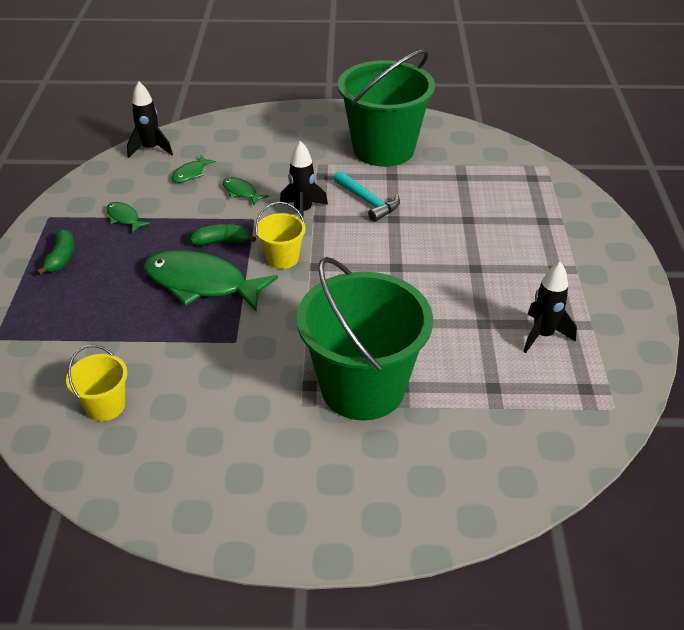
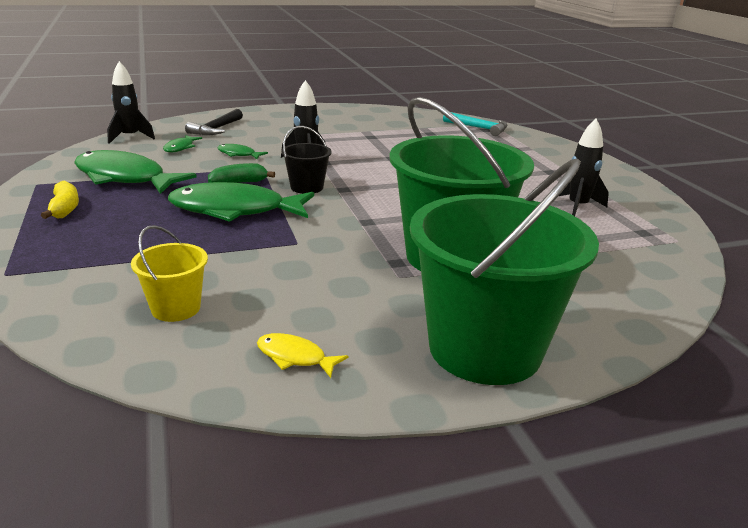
camera: 20 degrees left, 15 degrees down
(61, 258) = (65, 209): green banana -> yellow banana
(124, 218) = (125, 178): green fish -> green fish, size x2.25
(171, 481) = (295, 357): none -> yellow fish
(237, 143) = (216, 129): none -> black hammer
(282, 258) = (307, 187): yellow bucket -> black bucket
(367, 201) = (361, 150): turquoise hammer -> turquoise hammer (479, 128)
(383, 149) = (352, 124): green bucket -> green bucket (484, 349)

